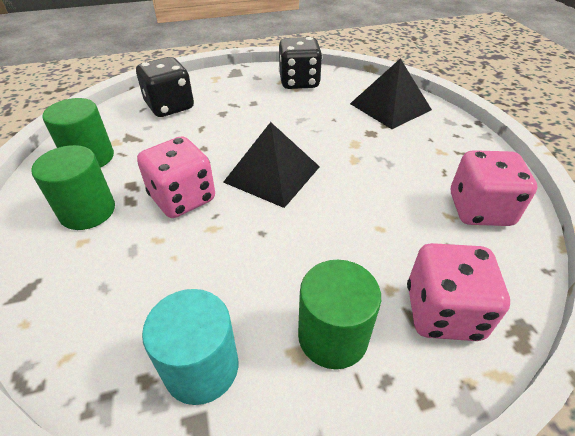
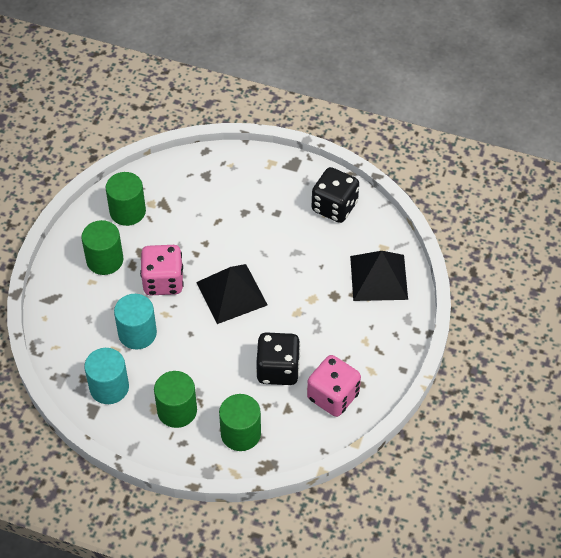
camera: 35 degrees right, 10 degrees up
(170, 106) = (211, 183): black dice -> black dice (278, 369)
(191, 268) = (137, 333): none -> turquoise cylinder
(443, 312) = (240, 433): pink dice -> green cylinder

